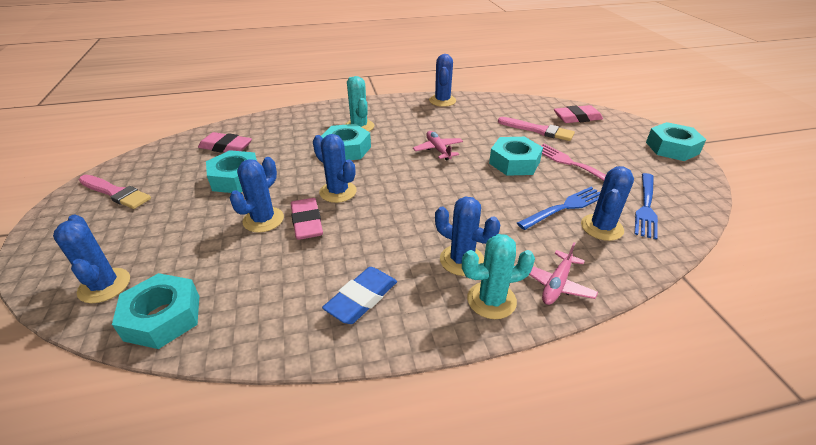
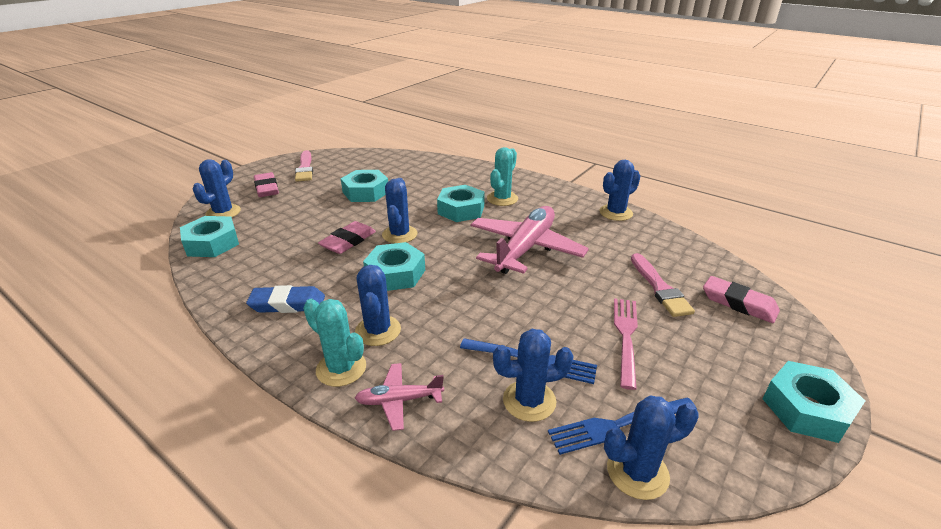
camera: 50 degrees right, 5 degrees down
(226, 147) = (396, 170): pink eraser -> pink eraser (267, 188)
(263, 220) = (333, 225): blue cactus -> blue cactus (637, 472)
(438, 150) = (525, 248): pink plane -> pink plane, size x2.06
(514, 162) = (569, 298): turquoise nut -> turquoise nut (395, 274)

